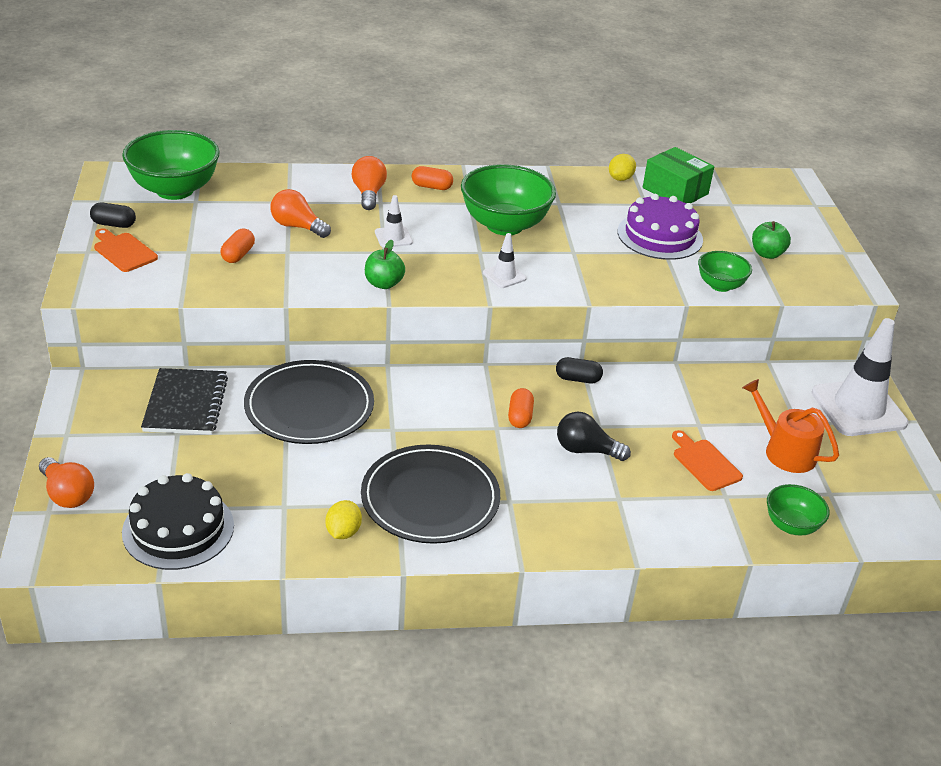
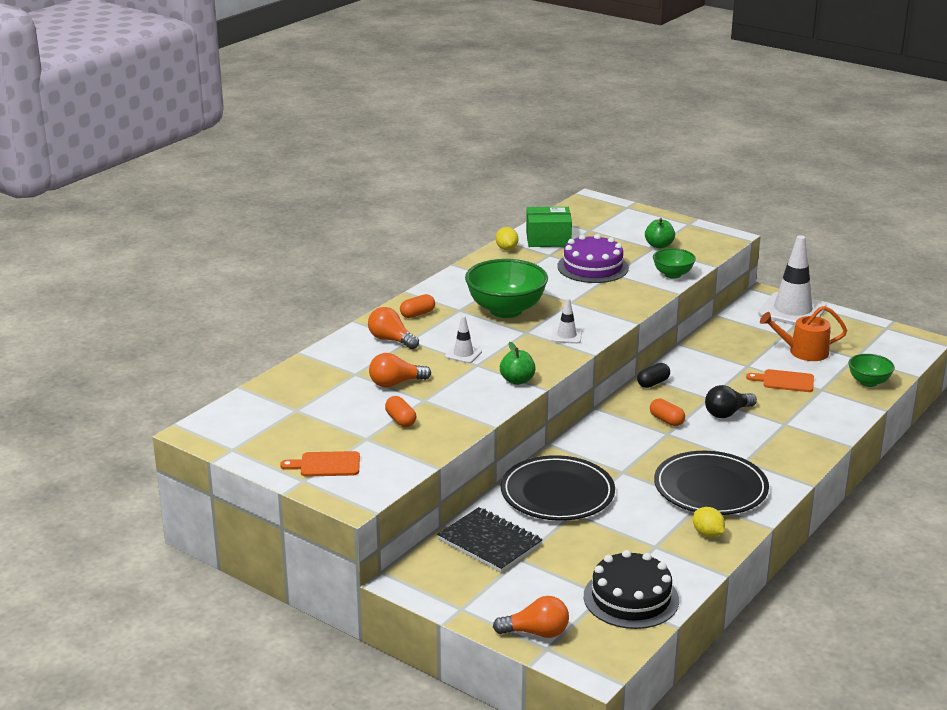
camera: 45 degrees left, 10 degrees down
(114, 224) = (279, 455): black capsule -> none
(174, 190) = (265, 412): green bowl -> none

